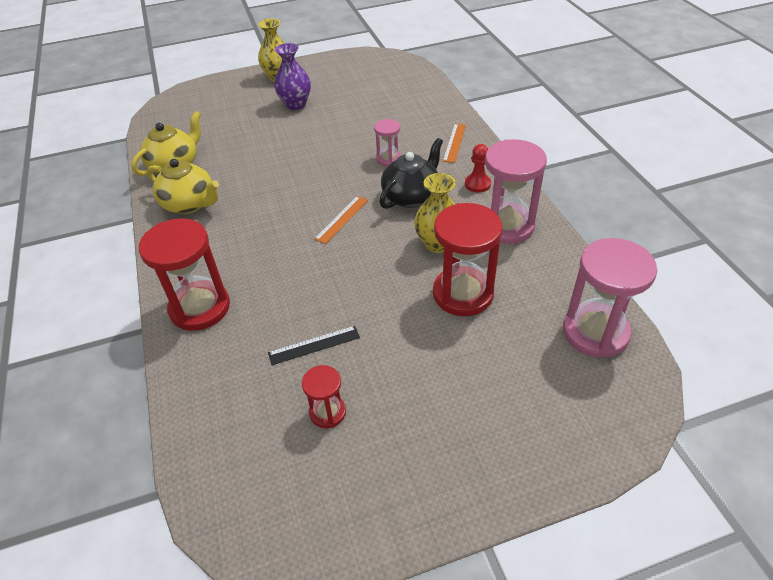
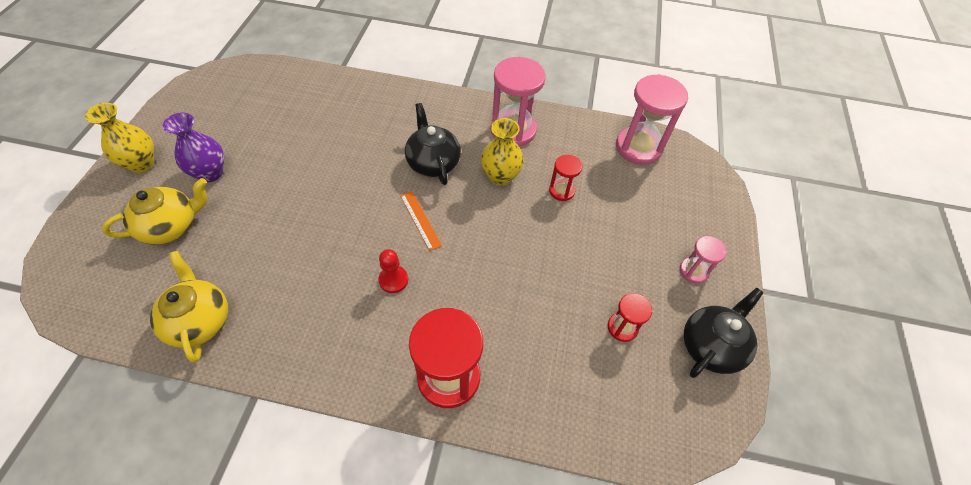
camera: 65 degrees left, 10 degrees up
(190, 204) = (284, 330): yellow teapot -> yellow teapot (171, 226)
(314, 345) = (552, 306): black ruler -> none
(359, 509) = (711, 346): none -> black teapot
(388, 159) = (371, 151): pink hourglass -> pink hourglass (693, 271)
(454, 142) = (392, 103): orange ruler -> none
(463, 294) = (561, 191): red hourglass -> red hourglass, size x0.52
(477, 184) = (454, 119): red pawn -> red pawn (393, 280)

